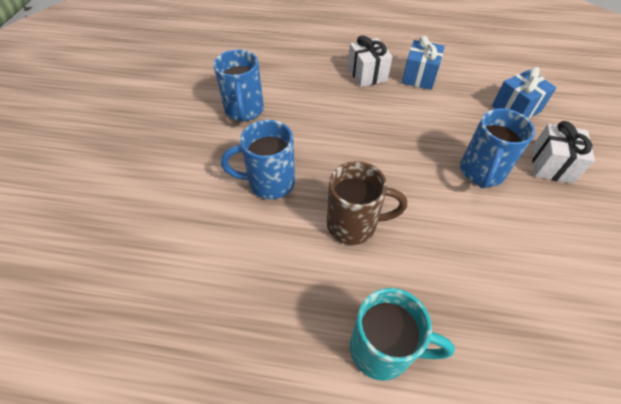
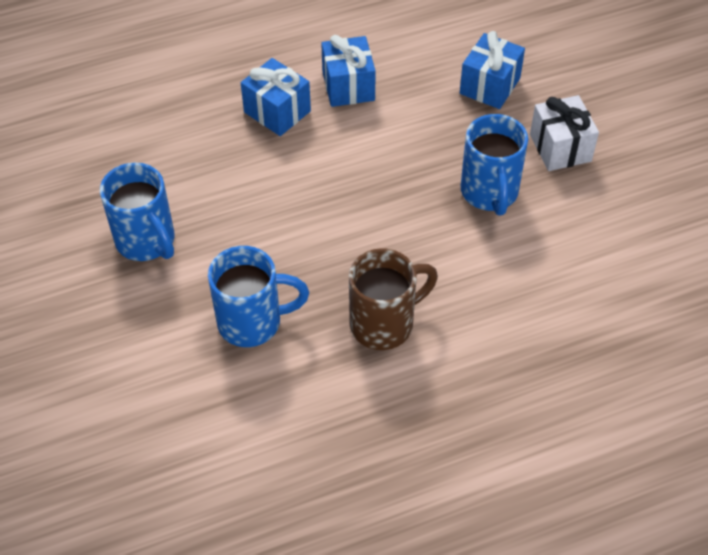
camera: 30 degrees left, 0 degrees up
(269, 182) = (252, 322): blue mug -> blue mug turned 150 degrees counterclockwise
(367, 74) = (277, 111): white gift -> blue gift
(383, 349) = (487, 433): turquoise mug -> none

